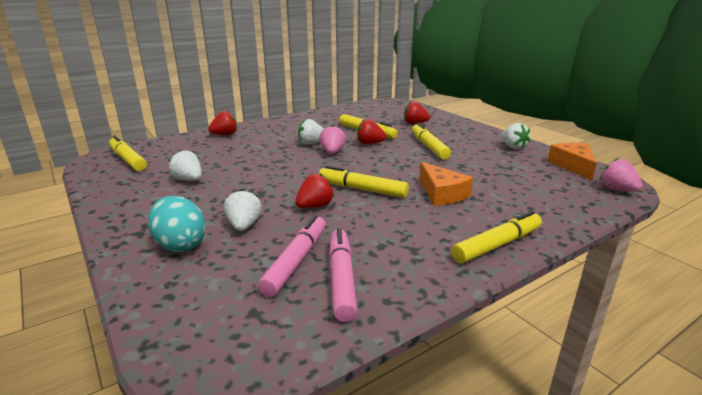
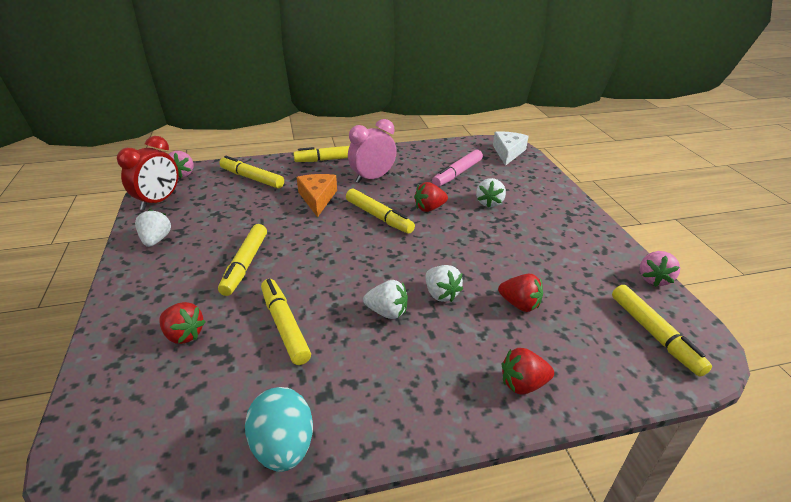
camera: 160 degrees left, 10 degrees up
(180, 244) = (534, 198): turquoise egg -> turquoise egg (283, 446)
(188, 180) = (550, 268): white strawberry -> white strawberry (441, 294)
(203, 339) = (508, 152): none -> white cheese
(332, 152) = (371, 282): pink strawberry -> pink strawberry (653, 279)
(342, 279) = (435, 161): pink marker -> none
(369, 143) = (309, 291): red strawberry -> red strawberry (519, 304)
(410, 228) = (372, 178): none -> pink clock
(542, 200) = (252, 178): none -> yellow marker
(573, 166) = (159, 201): orange cheese -> red clock

